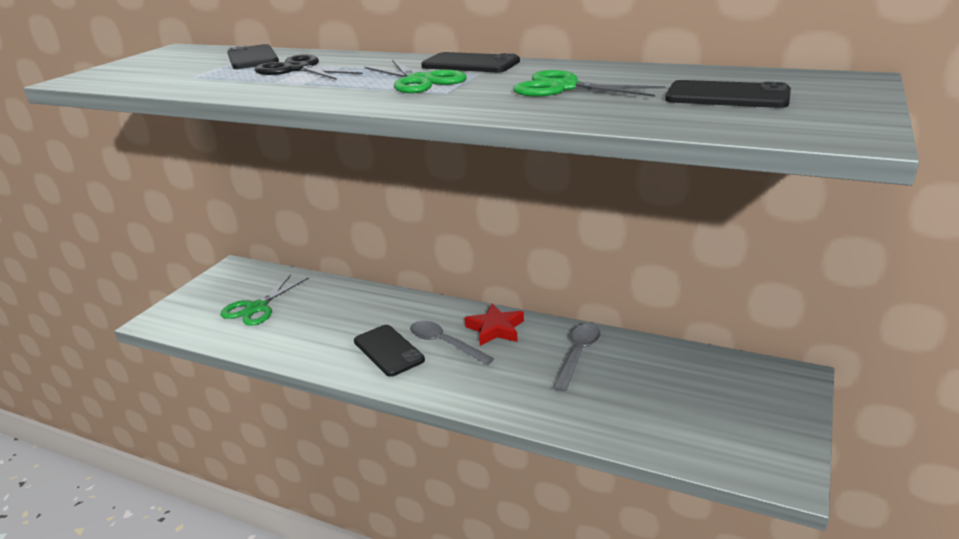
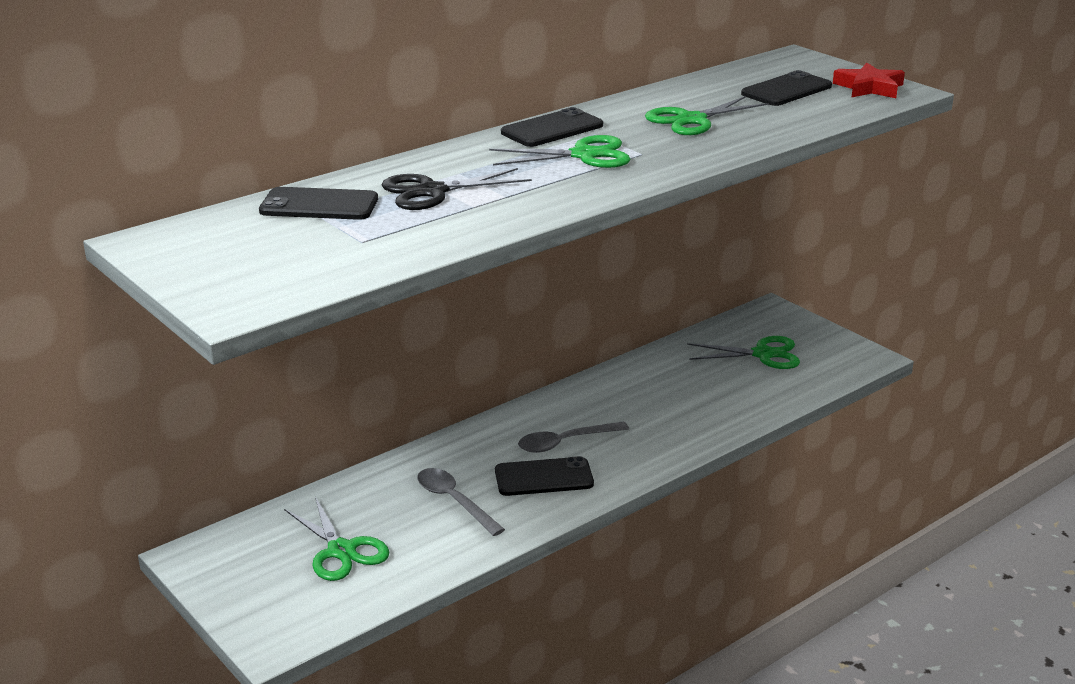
camera: 65 degrees left, 0 degrees up
(495, 329) = (569, 408): red star -> red star (869, 88)
(578, 355) = (655, 382): grey spoon -> grey spoon (454, 501)
(698, 399) = (763, 354): none -> green scissors

